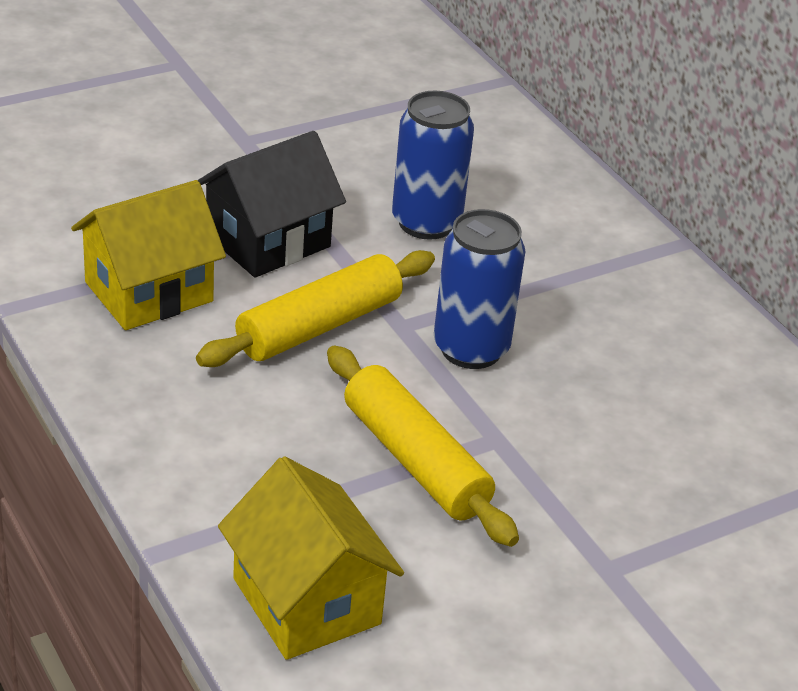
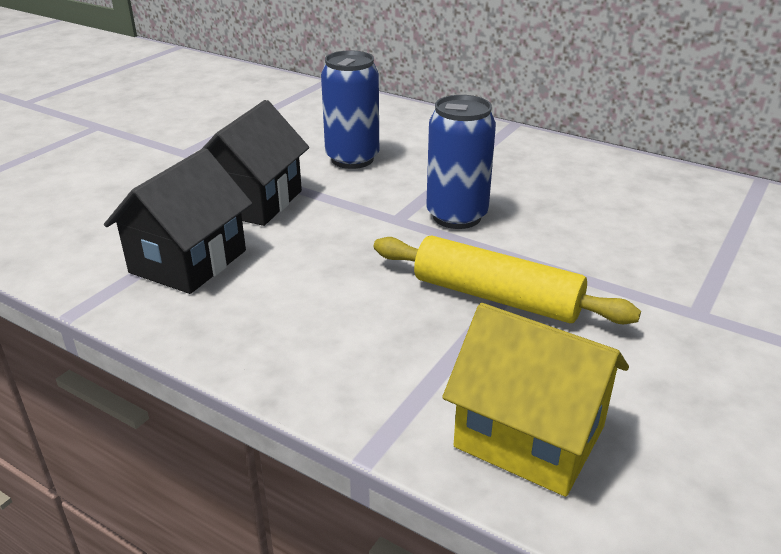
camera: 25 degrees left, 5 degrees down
(149, 292) = (188, 261): yellow house -> black house
(319, 326) = (340, 239): yellow rolling pin -> none

